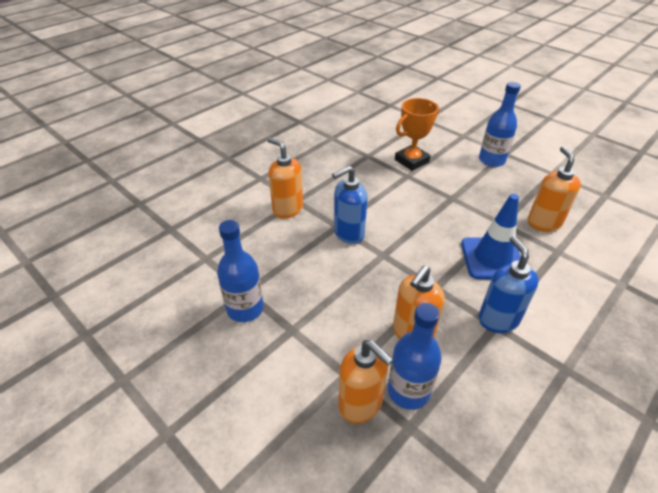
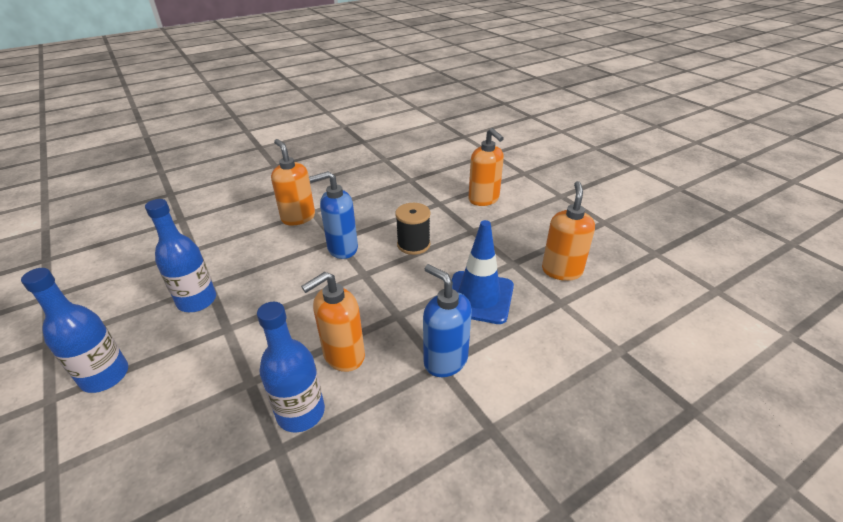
camera: 15 degrees right, 5 degrees down
(361, 404) = (244, 414): orange soap dispenser -> orange soap dispenser (484, 199)
(409, 219) = (413, 244): none -> black spool
(411, 161) = (452, 190): orange trophy -> none
(491, 160) = (540, 200): blue bottle -> blue bottle (105, 376)
(498, 319) = (445, 360): blue soap dispenser -> blue soap dispenser turned 45 degrees counterclockwise

